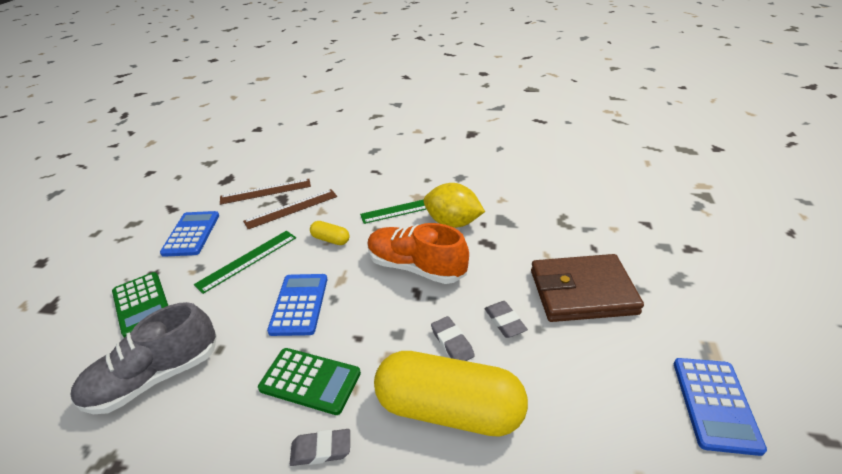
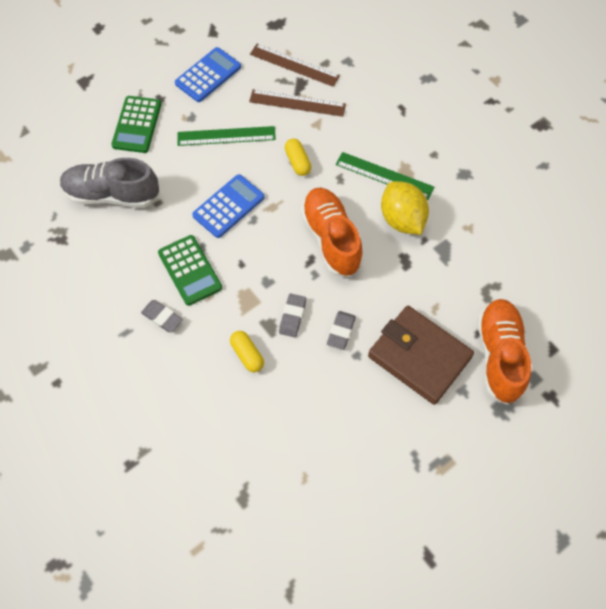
camera: 40 degrees right, 25 degrees up
(449, 409) = (247, 355): yellow capsule -> yellow capsule, size x0.42
(627, 250) = (499, 356): none -> orange shoe
(715, 404) = (396, 488): blue calculator -> none

